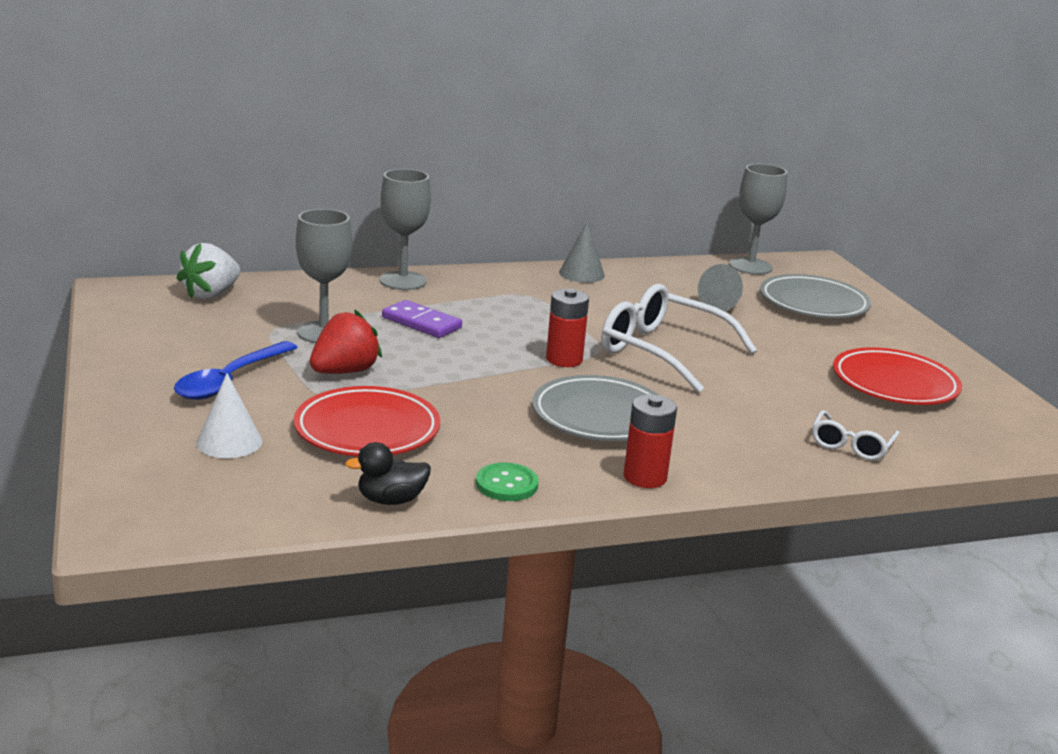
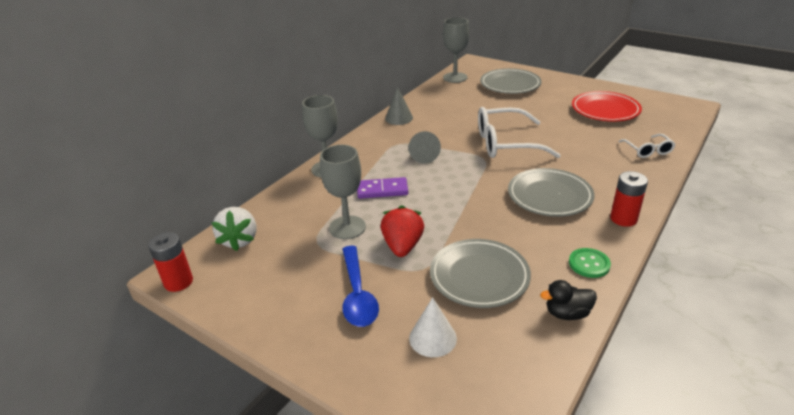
camera: 35 degrees left, 10 degrees up
(367, 430) = (479, 277): red plate -> grey plate
(391, 500) = (567, 313): black duck -> black duck turned 45 degrees clockwise
(564, 359) = (479, 173): red battery -> red battery (178, 282)
(723, 304) = (481, 104): grey cone -> grey cone (424, 155)

